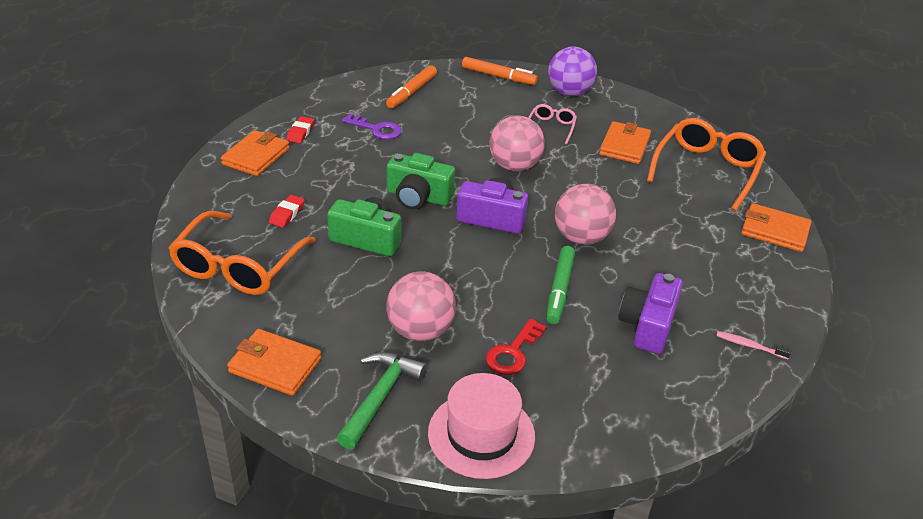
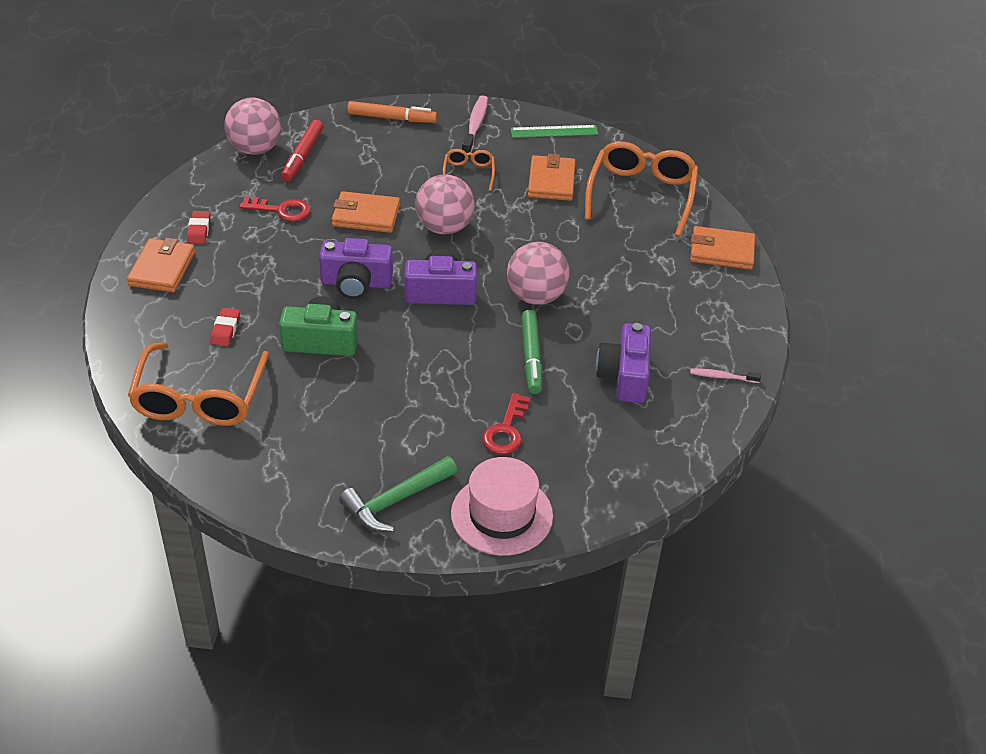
camera: 15 degrees left, 5 degrees up
(275, 365) = (282, 492): orange wallet -> orange wallet (366, 216)
(376, 129) = (281, 210): purple key -> red key
(380, 397) = (395, 501): green hammer -> green hammer turned 135 degrees counterclockwise
(412, 92) = (303, 156): orange marker -> red marker
(418, 197) = (356, 283): green camera -> purple camera
(420, 330) = (410, 427): pink ball -> pink ball (255, 149)
(551, 128) = (468, 173): pink glasses -> orange glasses
(569, 93) = (475, 126): purple ball -> pink toothbrush
(639, 108) = (554, 131): none -> green ruler

